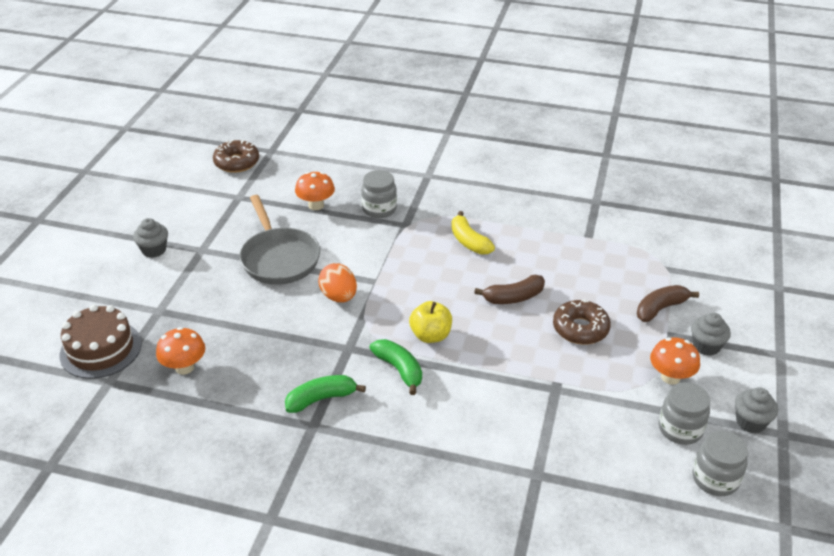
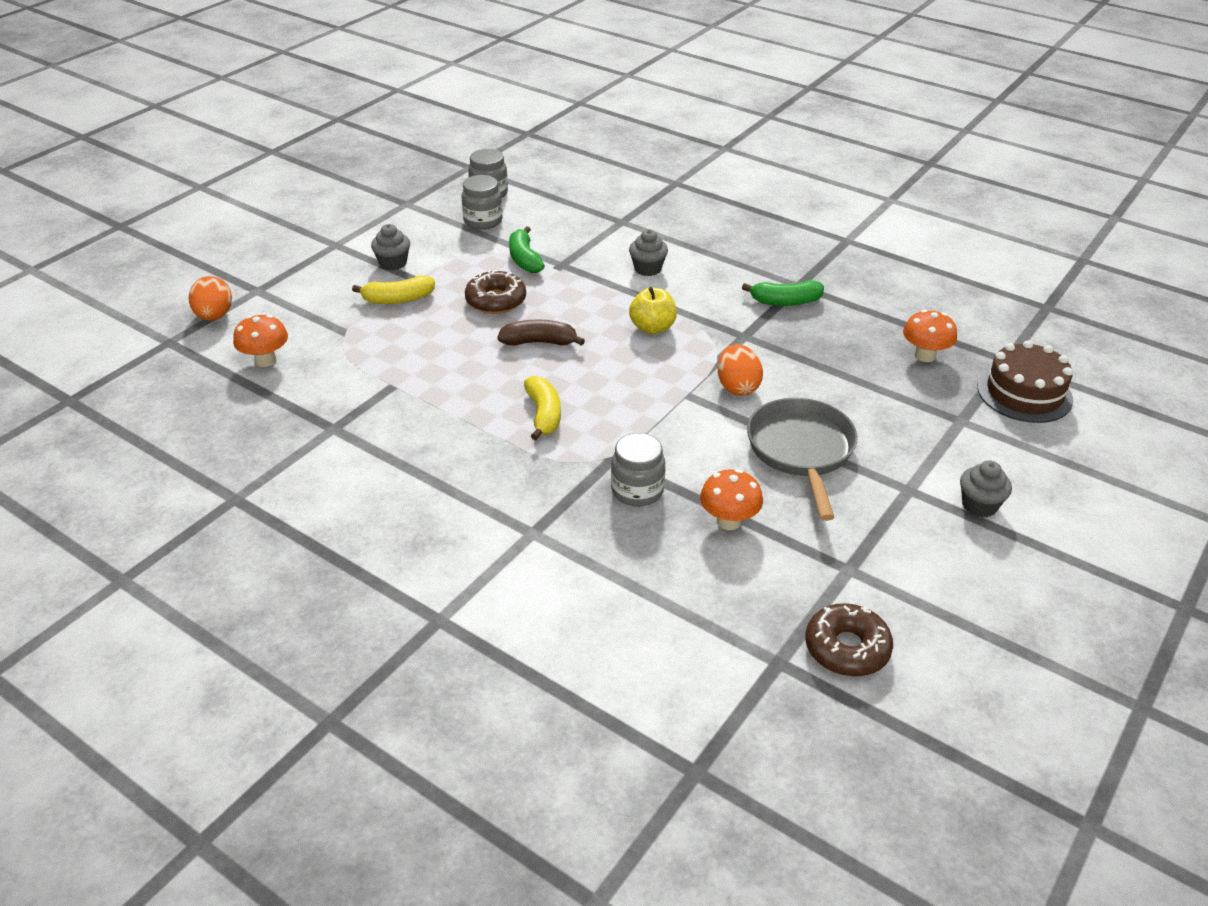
camera: 160 degrees left, 0 degrees up
(399, 370) = (700, 307): green banana -> green banana (524, 259)
(660, 308) = (398, 299): brown banana -> yellow banana
(670, 377) = (452, 251): orange mushroom -> orange mushroom (265, 360)
(750, 422) = (422, 213): grey cupcake -> grey cupcake (647, 269)
(776, 256) = (214, 316): none -> orange egg

